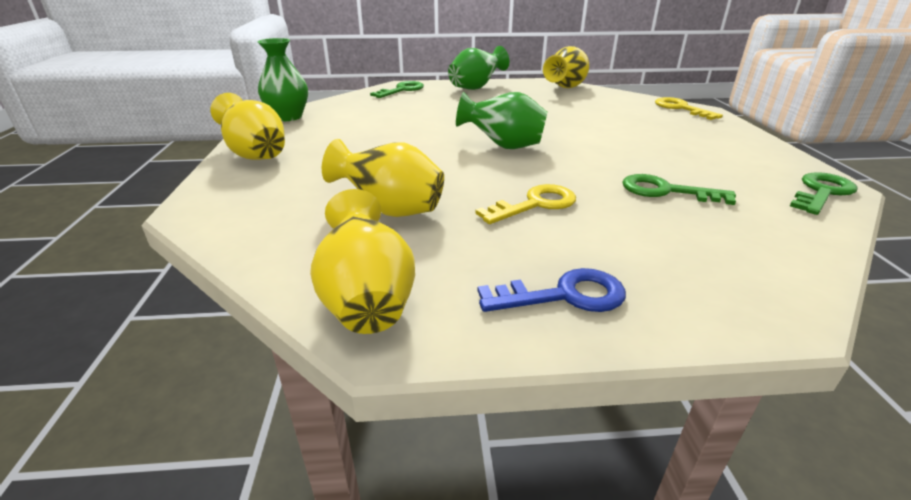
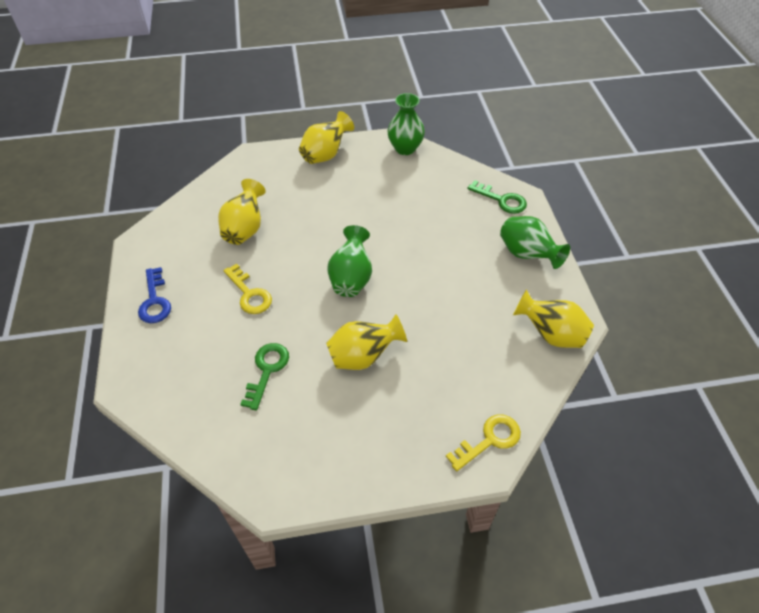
camera: 85 degrees right, 20 degrees up
(367, 301) = (162, 233): yellow vase -> yellow vase (363, 356)
(822, 192) = (261, 479): green key -> none

